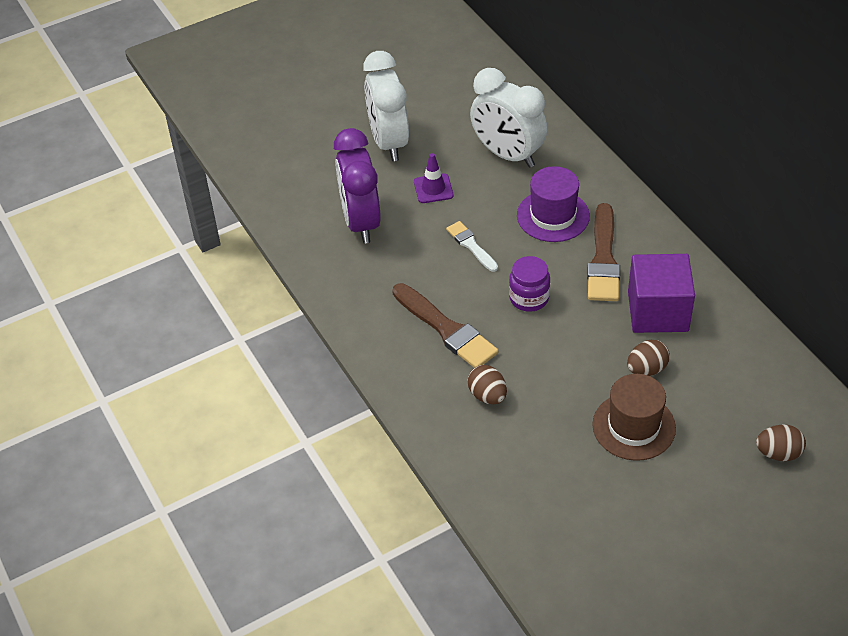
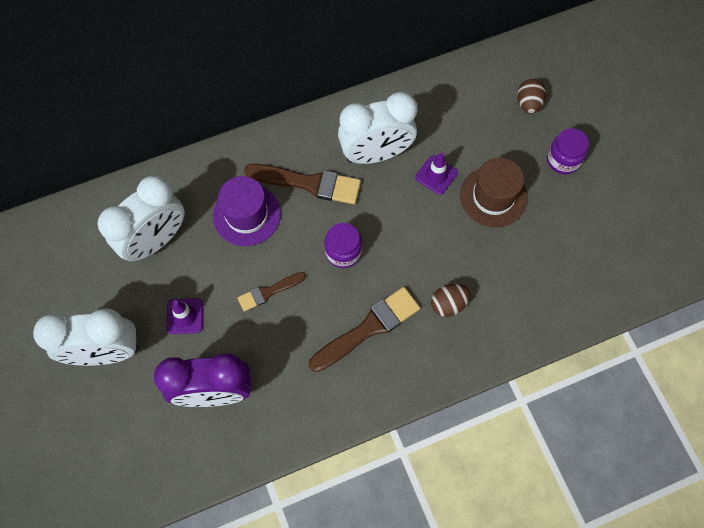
camera: 85 degrees left, 20 degrees up
(471, 245) = (269, 292): white brush -> brown brush
(646, 369) = (436, 175): brown egg -> purple traffic cone
(658, 311) = (376, 154): purple cube -> white clock
(706, 495) = (563, 160): none -> purple jar

